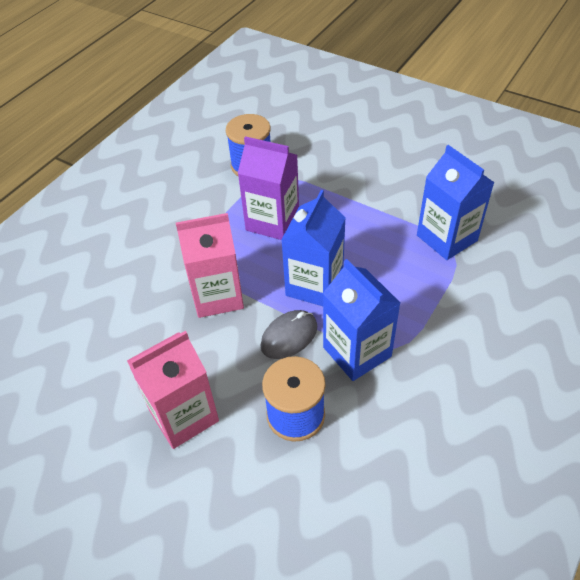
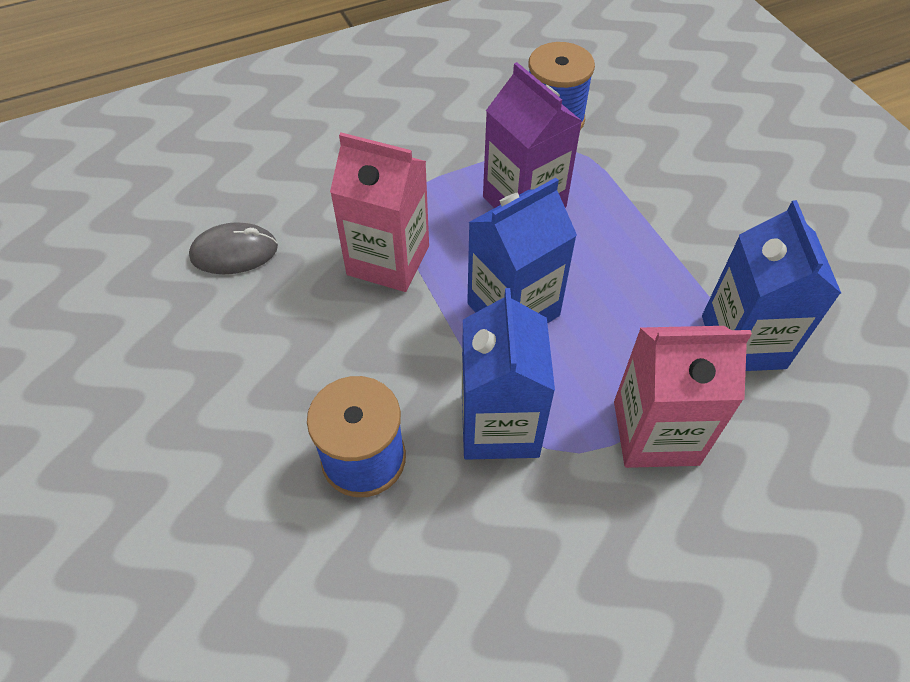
camera: 30 degrees right, 5 degrees up
(184, 415) = (242, 381): pink carton -> pink carton (655, 432)
(289, 336) = (432, 357): grey mouse -> grey mouse (234, 252)

